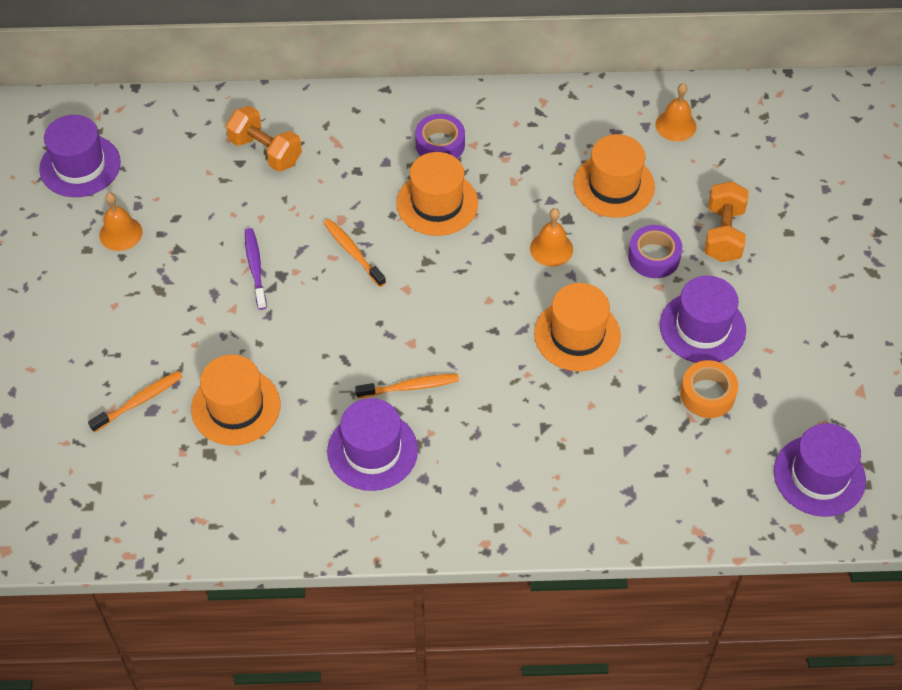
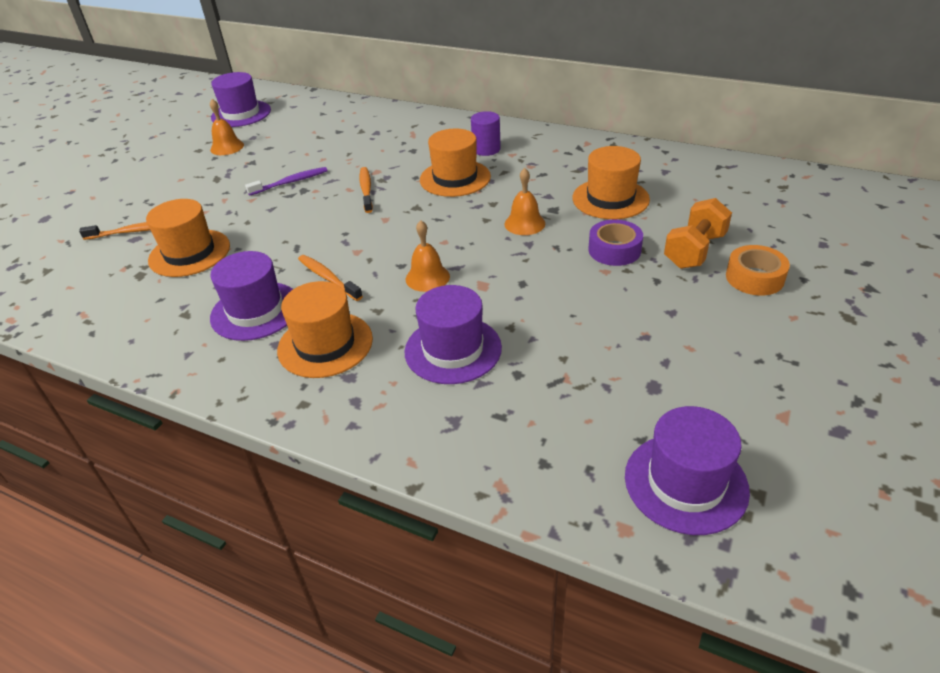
camera: 30 degrees right, 15 degrees down
(255, 268) = (290, 182): purple toothbrush -> purple toothbrush turned 45 degrees clockwise
(265, 151) = (360, 129): orange dumbbell -> none
(410, 387) = (328, 278): orange toothbrush -> orange toothbrush turned 150 degrees counterclockwise
(440, 144) = (486, 149): purple tape -> purple cylinder
(577, 335) = (501, 283): orange hat -> orange hat (325, 344)
(675, 125) = (693, 176): orange bell -> orange bell (427, 277)
(702, 327) = (628, 311): purple hat -> purple hat (453, 349)
(707, 394) = (598, 364): orange tape -> orange tape (754, 278)

